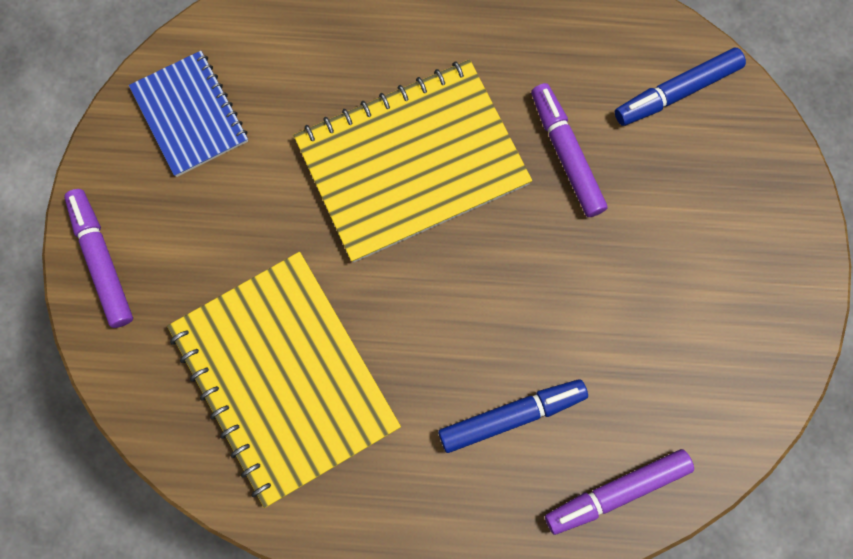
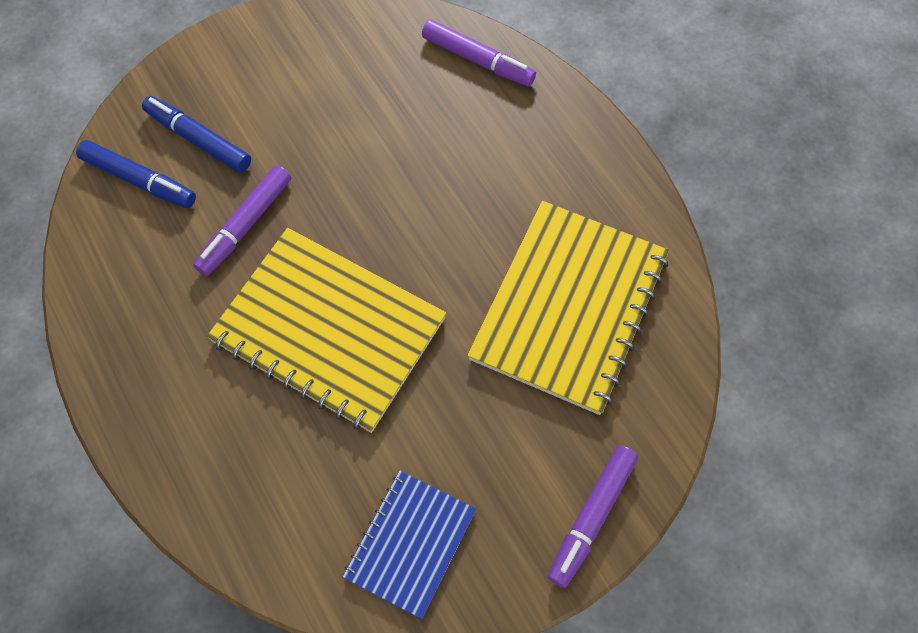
camera: 125 degrees left, 10 degrees down
(511, 416) = (477, 146): blue marker -> blue marker (199, 139)

